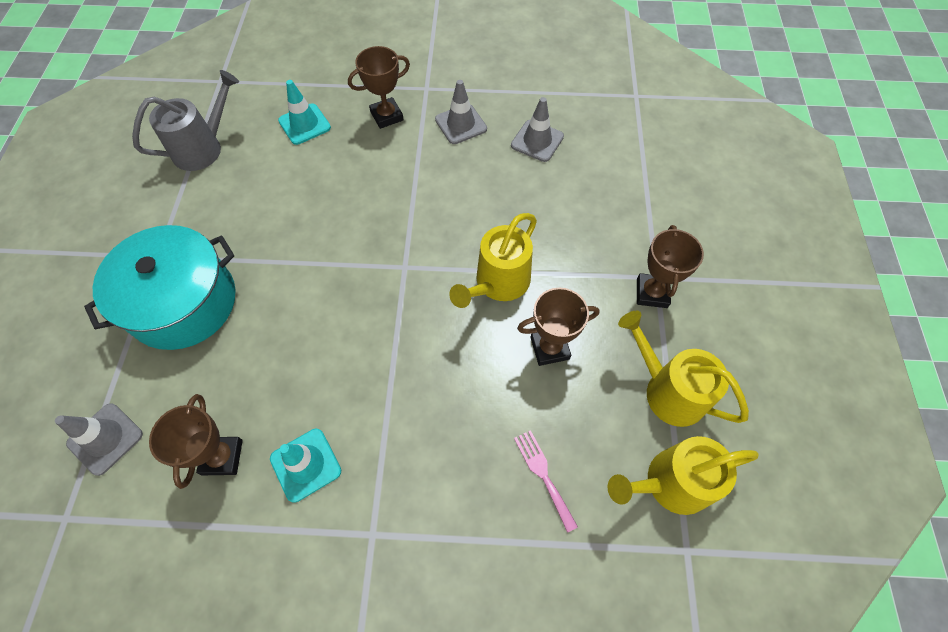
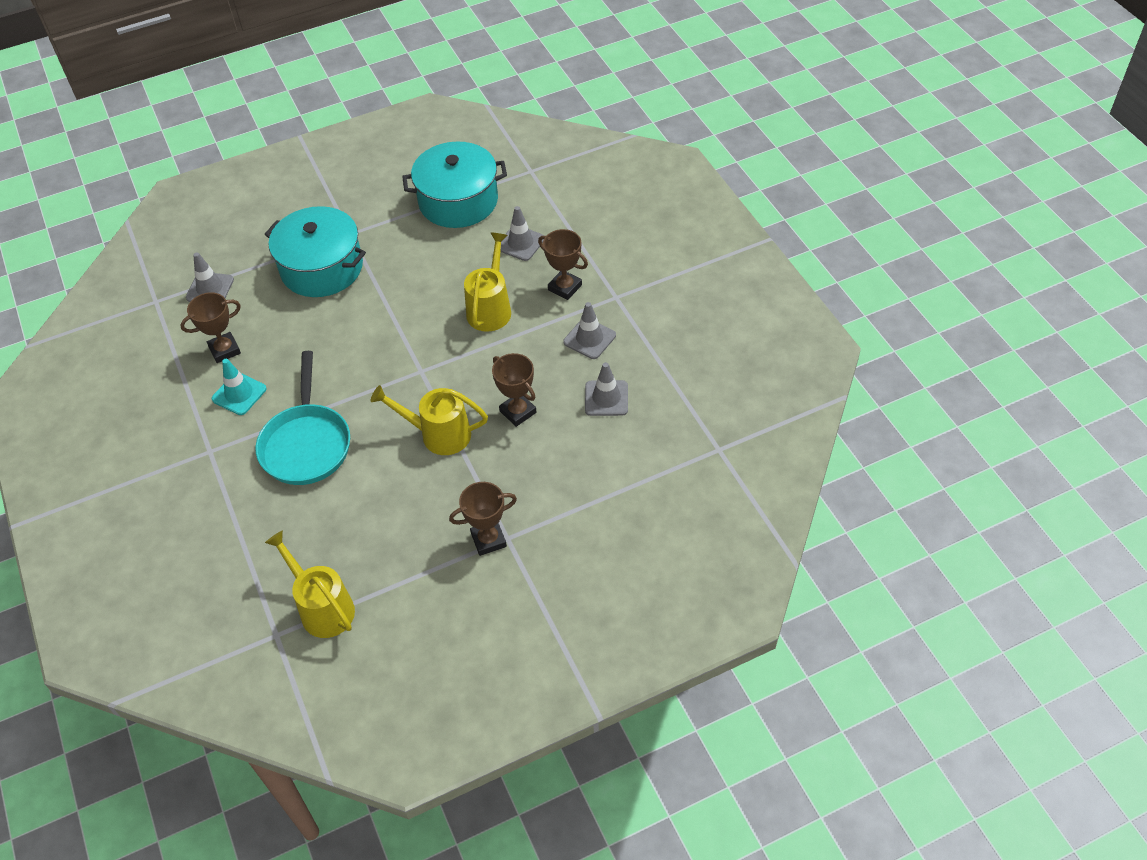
camera: 65 degrees right, 10 degrees down
(204, 148) = (458, 201): grey watering can -> turquoise pot
(304, 124) = (520, 243): turquoise traffic cone -> grey traffic cone
(432, 416) = (306, 444): none -> turquoise pan
(543, 475) = (293, 527): pink fork -> none
(549, 348) = (398, 491): brown trophy -> brown trophy (518, 412)
(667, 390) = (401, 581): yellow watering can -> yellow watering can (490, 308)

